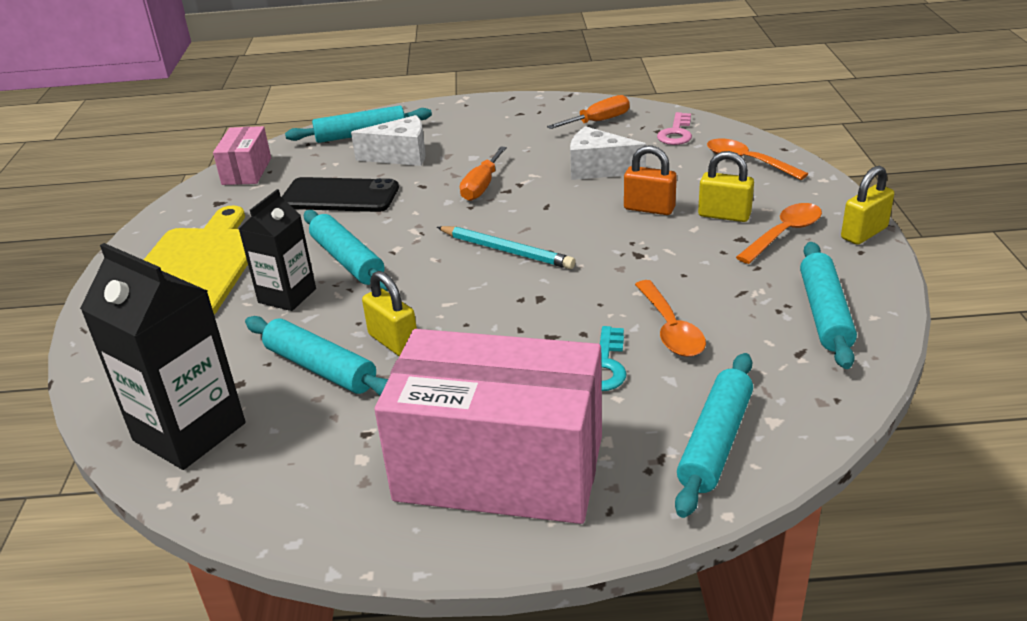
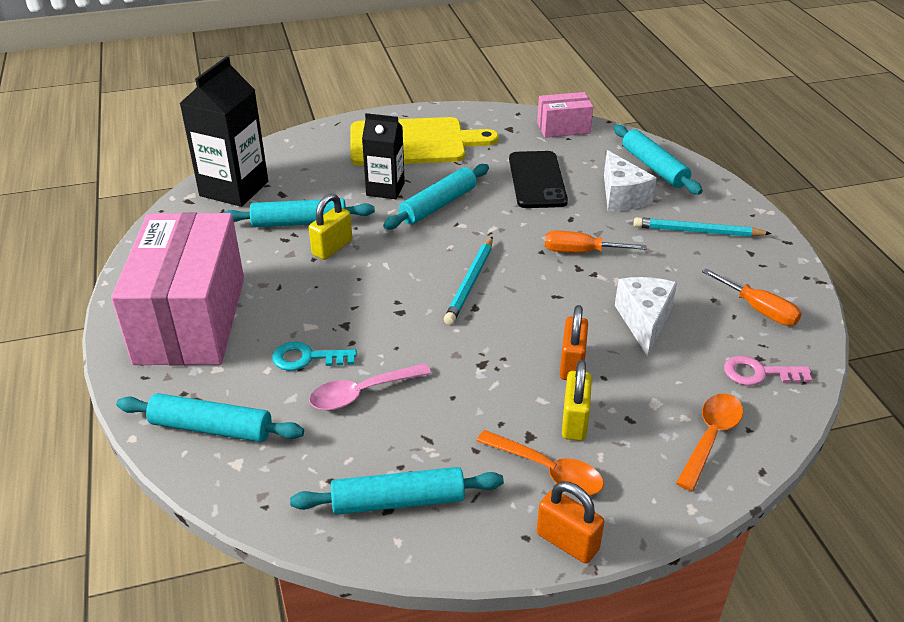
camera: 75 degrees right, 5 degrees up
(321, 368) = (299, 223): turquoise rolling pin -> turquoise rolling pin turned 60 degrees clockwise
(478, 130) = (697, 231): none -> turquoise pencil
(670, 329) = (362, 393): orange spoon -> pink spoon
(864, 233) = (567, 542): yellow padlock -> orange padlock

